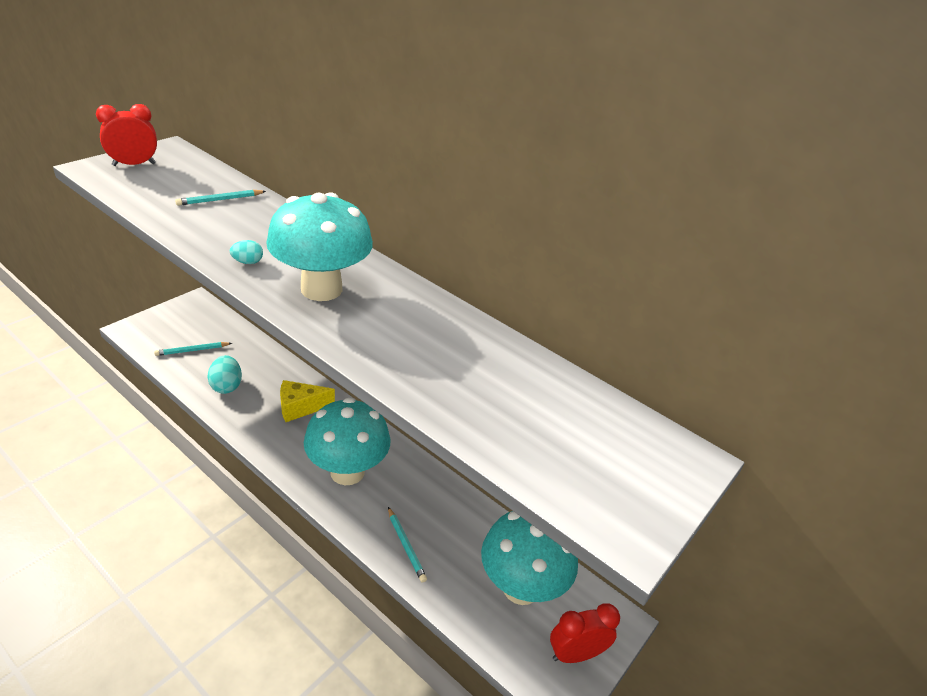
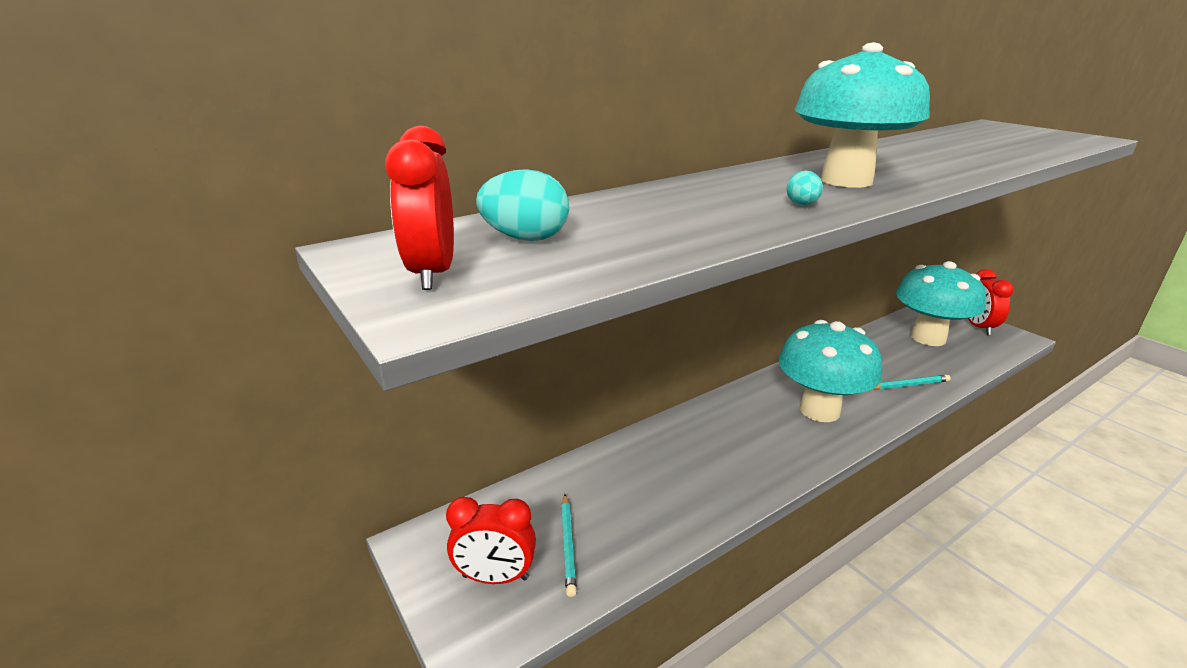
camera: 70 degrees left, 10 degrees down
(171, 329) = (495, 577): none -> red clock
(220, 200) = (611, 217): turquoise pencil -> none
(226, 386) = (666, 504): turquoise egg -> turquoise egg (525, 239)
(300, 408) = (714, 437): yellow cheese -> none

